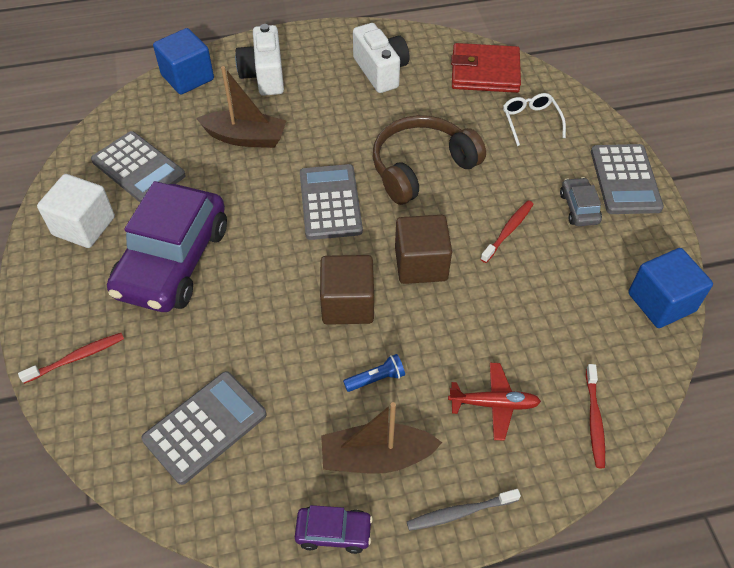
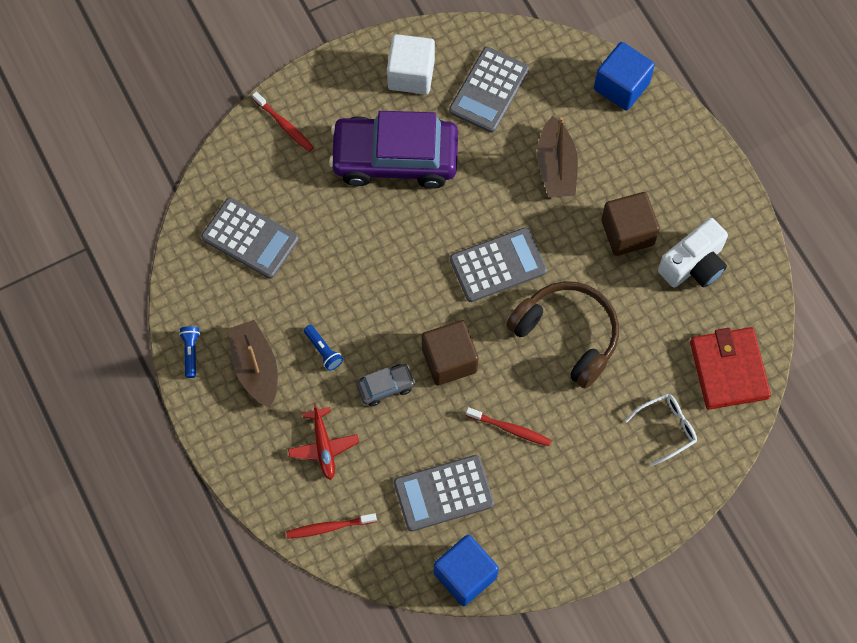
camera: 75 degrees right, 15 degrees up
(264, 76) = (648, 155): white camera -> none
(333, 532) = (191, 352): purple car -> blue flashlight
(347, 304) = (389, 310): brown cube -> brown cube (627, 232)
(460, 512) = (226, 437): grey toothbrush -> none
(579, 208) = (559, 490): grey car -> grey car (385, 387)
(625, 180) = (611, 531): grey calculator -> grey calculator (443, 493)

